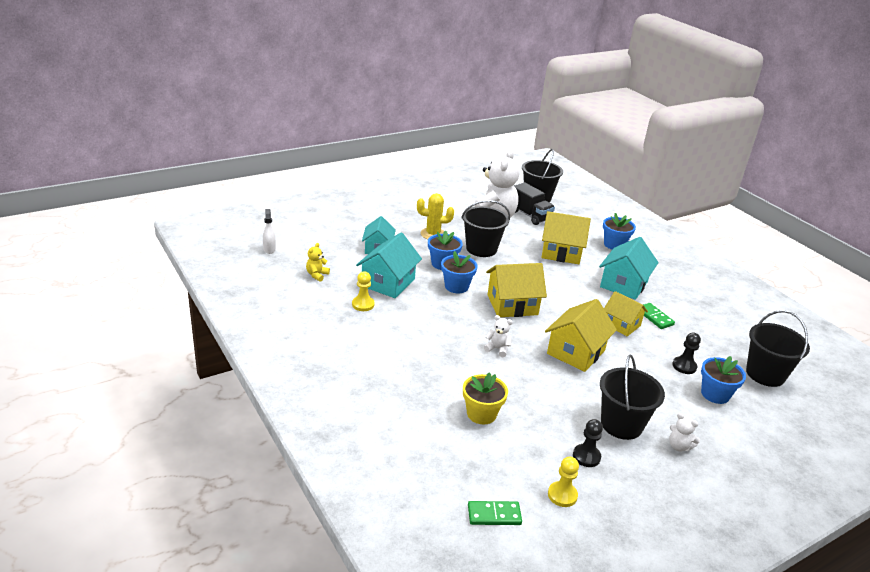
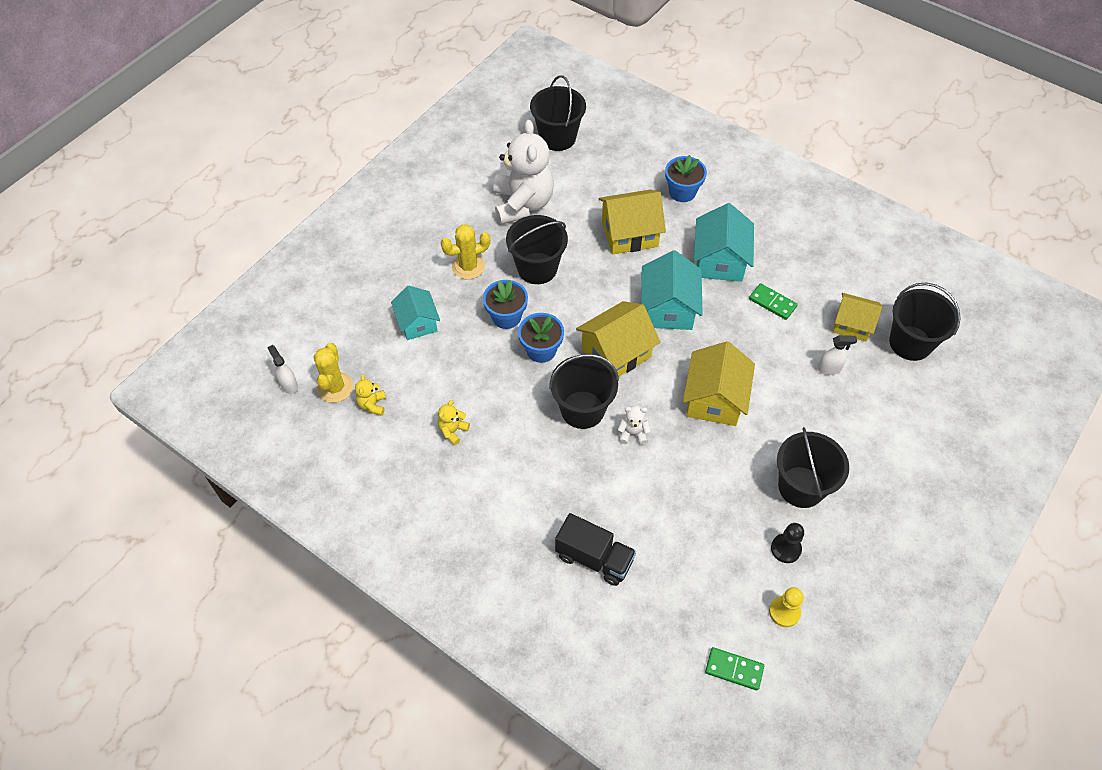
camera: 20 degrees left, 25 degrees up
(298, 259) = (335, 387): none -> yellow cactus
(363, 304) = (453, 431): yellow pawn -> yellow teddy bear
(388, 282) = (461, 379): turquoise house -> turquoise house (668, 308)
(466, 324) = (582, 410): none -> black bucket
(481, 414) = (661, 540): yellow flower pot -> none
(494, 515) = (734, 669): green domino -> green domino turned 45 degrees clockwise
(530, 215) = (564, 178): black truck -> black truck (594, 558)
(621, 325) = (743, 331): yellow house -> yellow house (852, 324)
(679, 446) = (865, 491): white teddy bear -> none
(684, 366) = (829, 369): black pawn -> white spray bottle
(715, 394) = (873, 397): blue flower pot -> none

